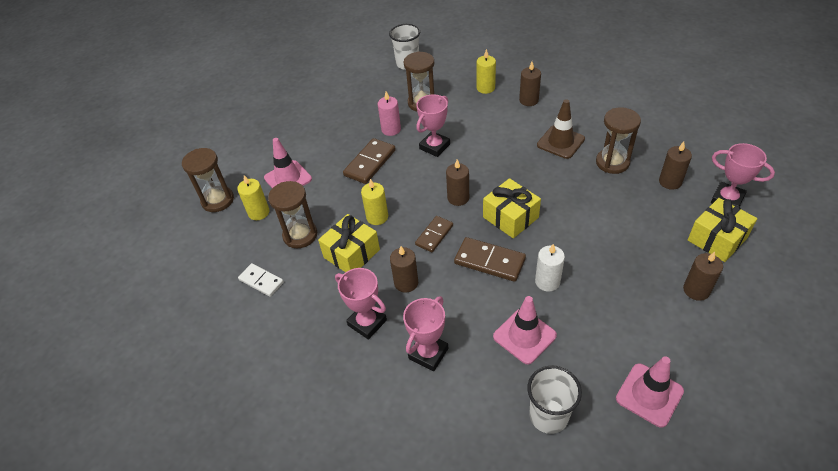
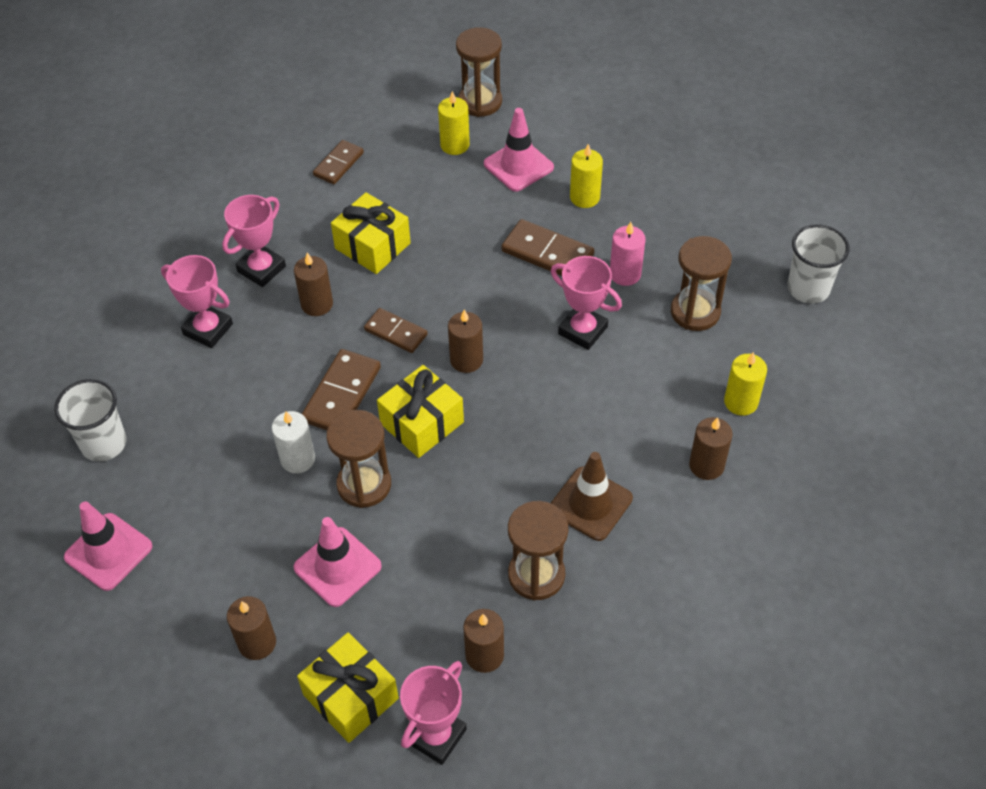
camera: 85 degrees right, 5 degrees up
(261, 281) = (338, 164): white domino -> brown domino
(300, 235) = (410, 191): brown hourglass -> brown hourglass (364, 484)
(377, 217) = (436, 268): yellow candle -> yellow candle (584, 197)
(524, 336) = (215, 427): pink traffic cone -> pink traffic cone (337, 567)

